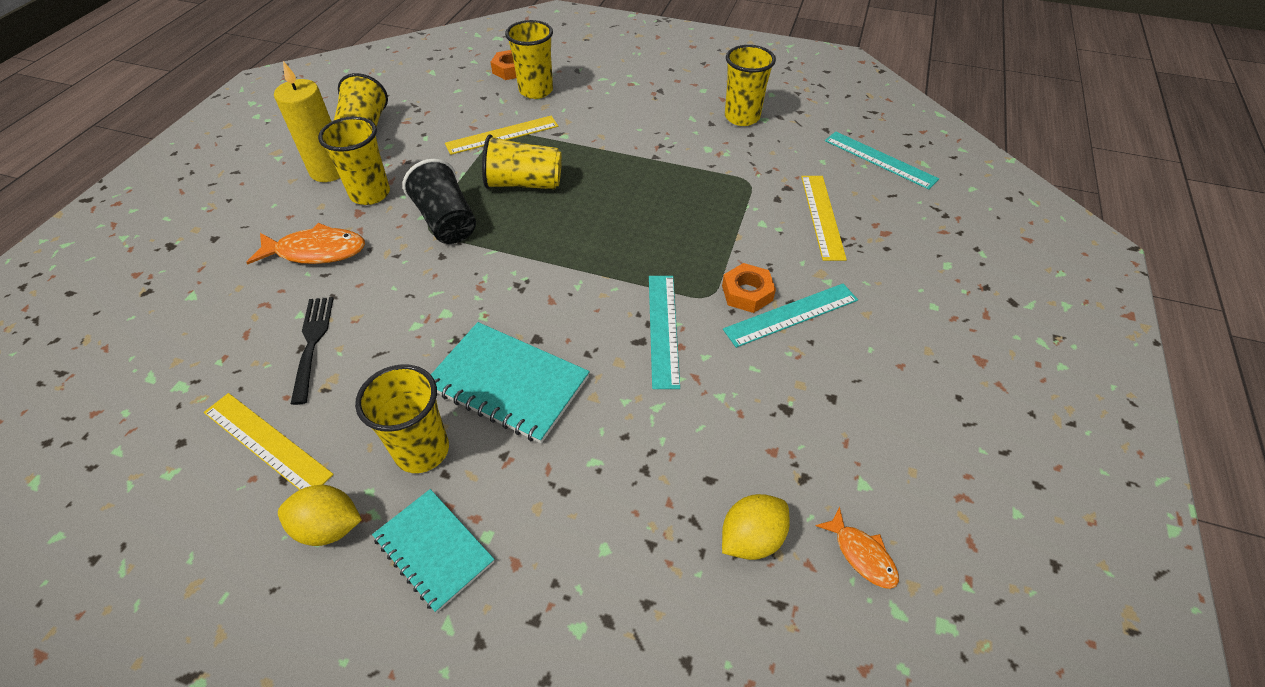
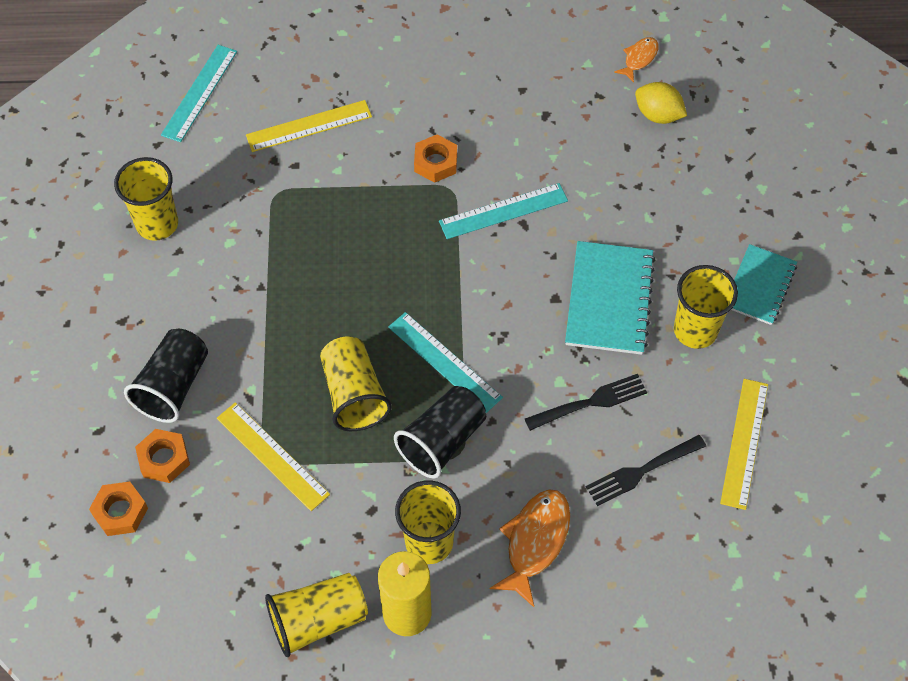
camera: 110 degrees left, 10 degrees up
(316, 251) = (535, 542): orange fish -> orange fish turned 45 degrees clockwise
(329, 527) = (780, 358): yellow lemon -> none
(407, 328) = (590, 403): none -> black fork
(536, 91) = (164, 459): yellow cup -> orange nut
(591, 103) = (173, 386): none -> black cup
(791, 315) = (448, 128): turquoise ruler -> turquoise ruler (444, 362)

